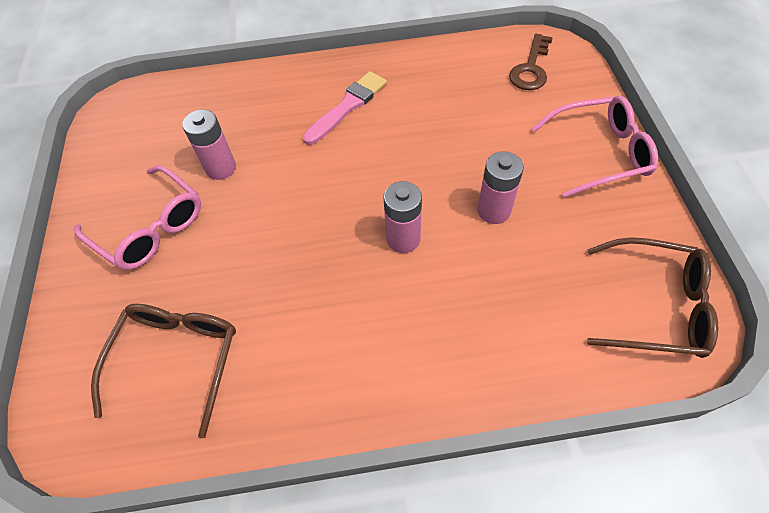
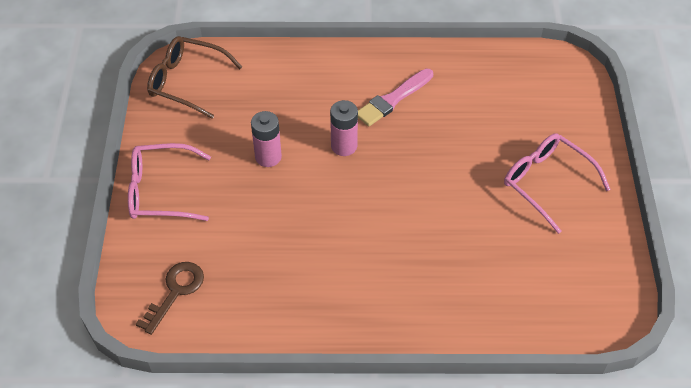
camera: 175 degrees left, 5 degrees down
(177, 359) = (507, 94): brown glasses -> none
(221, 168) = (494, 228): pink battery -> none
(347, 106) = (372, 275): pink brush -> pink brush (393, 99)

